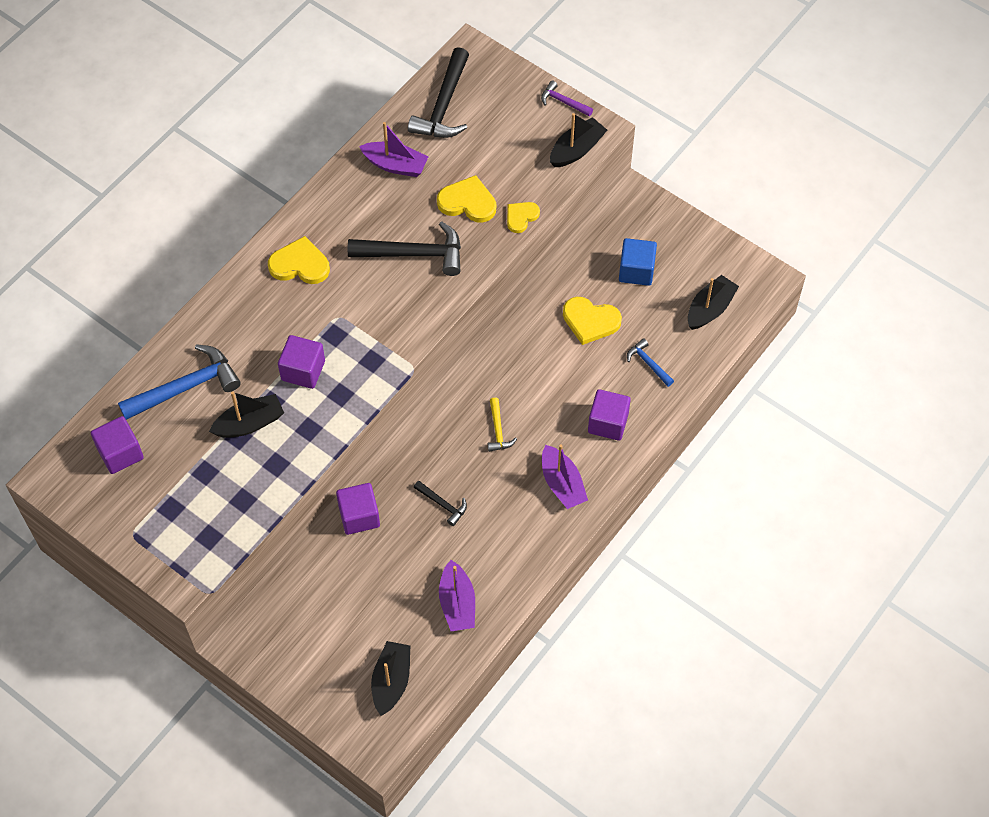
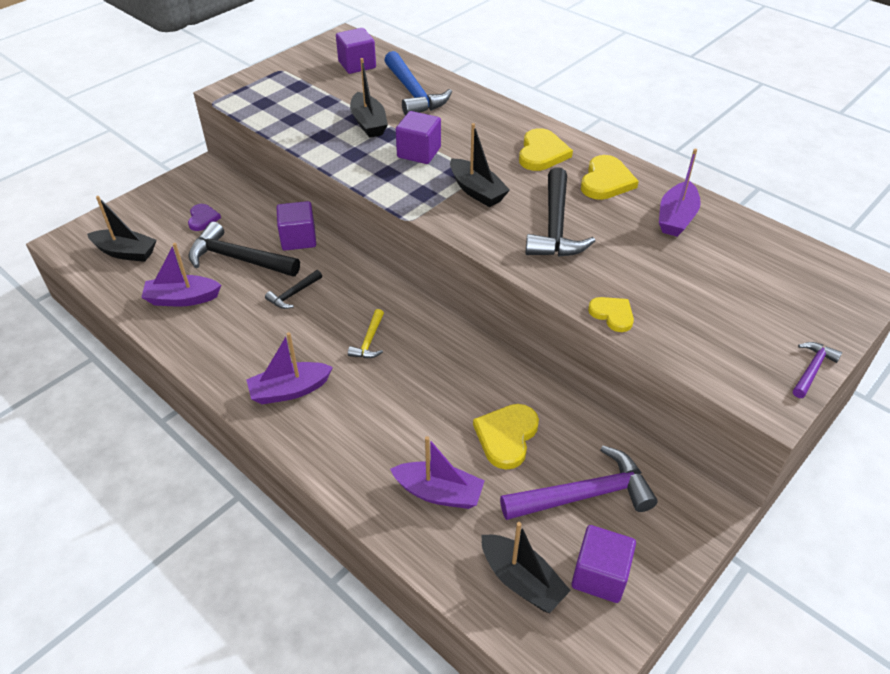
camera: 95 degrees right, 15 degrees down
(330, 619) = (203, 219): none -> purple heart
(444, 106) = (772, 258): black hammer -> black hammer (238, 259)
(467, 202) = (630, 270): yellow heart -> yellow heart (606, 181)
(498, 430) = (369, 341): yellow hammer -> yellow hammer turned 75 degrees counterclockwise
(576, 150) = (730, 377): black boat -> black boat (477, 191)
(608, 423) = (359, 440): purple cube -> purple cube (599, 575)
(636, 271) = (584, 494): blue cube -> purple hammer
(648, 363) = (438, 493): blue hammer -> purple boat

